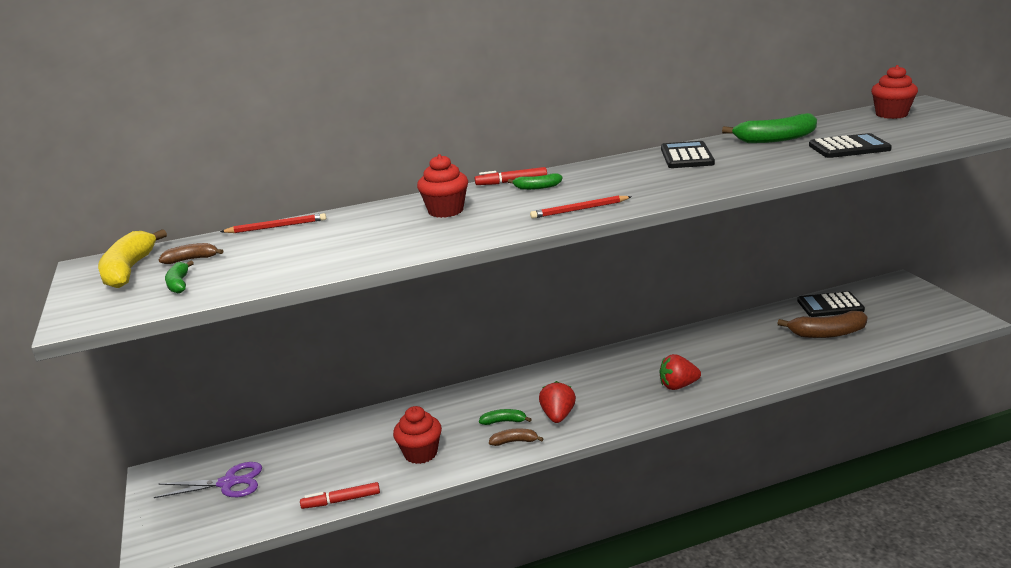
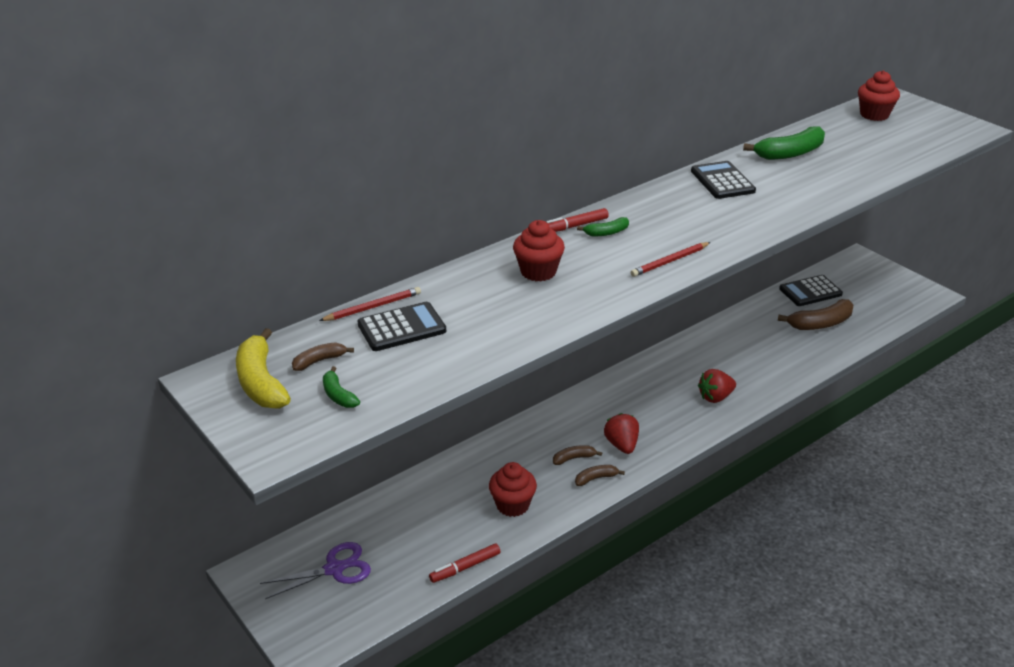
camera: 20 degrees left, 10 degrees up
(504, 421) = (574, 458): green banana -> brown banana
(849, 147) = (862, 163): black calculator -> black calculator (401, 328)

